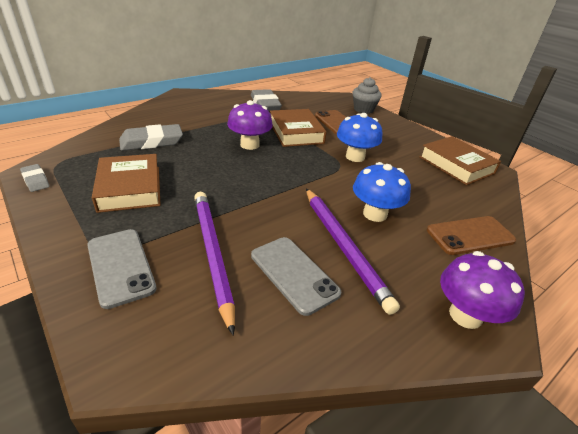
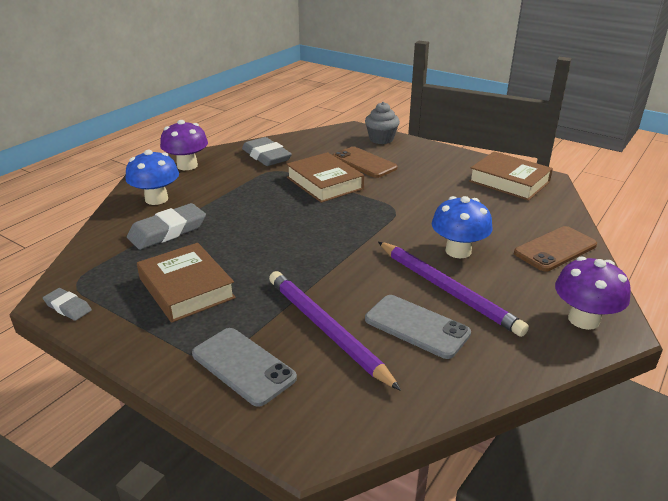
camera: 15 degrees left, 5 degrees down
(249, 145) = (283, 209): purple mushroom -> purple mushroom (187, 165)
(355, 157) = (404, 196): blue mushroom -> blue mushroom (156, 199)

